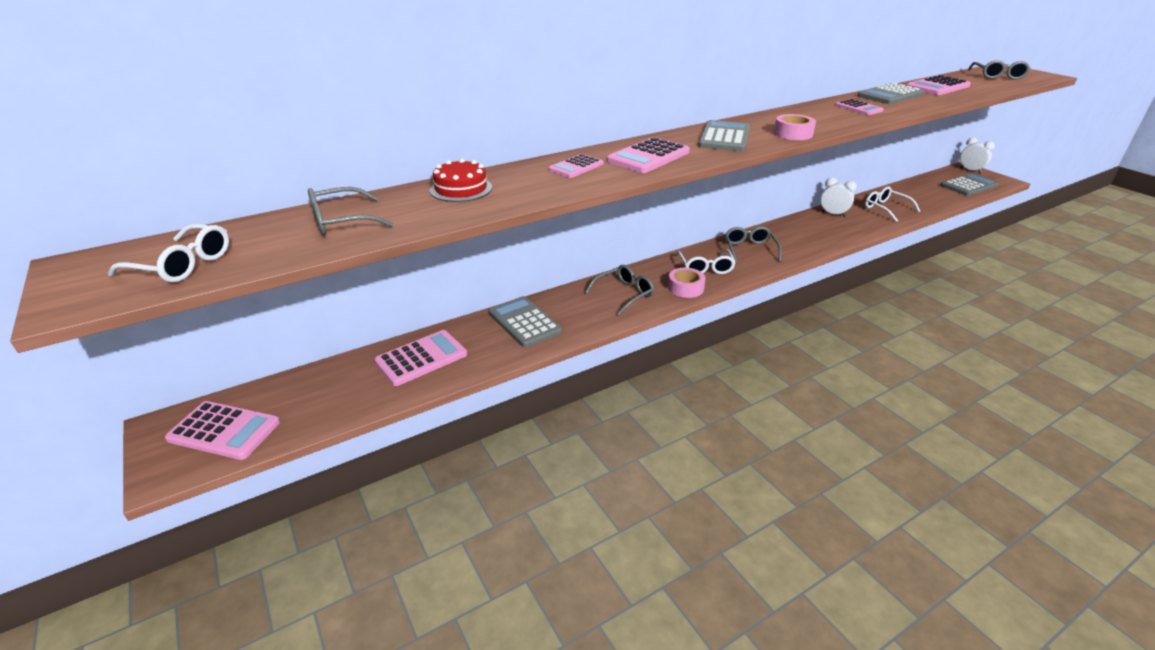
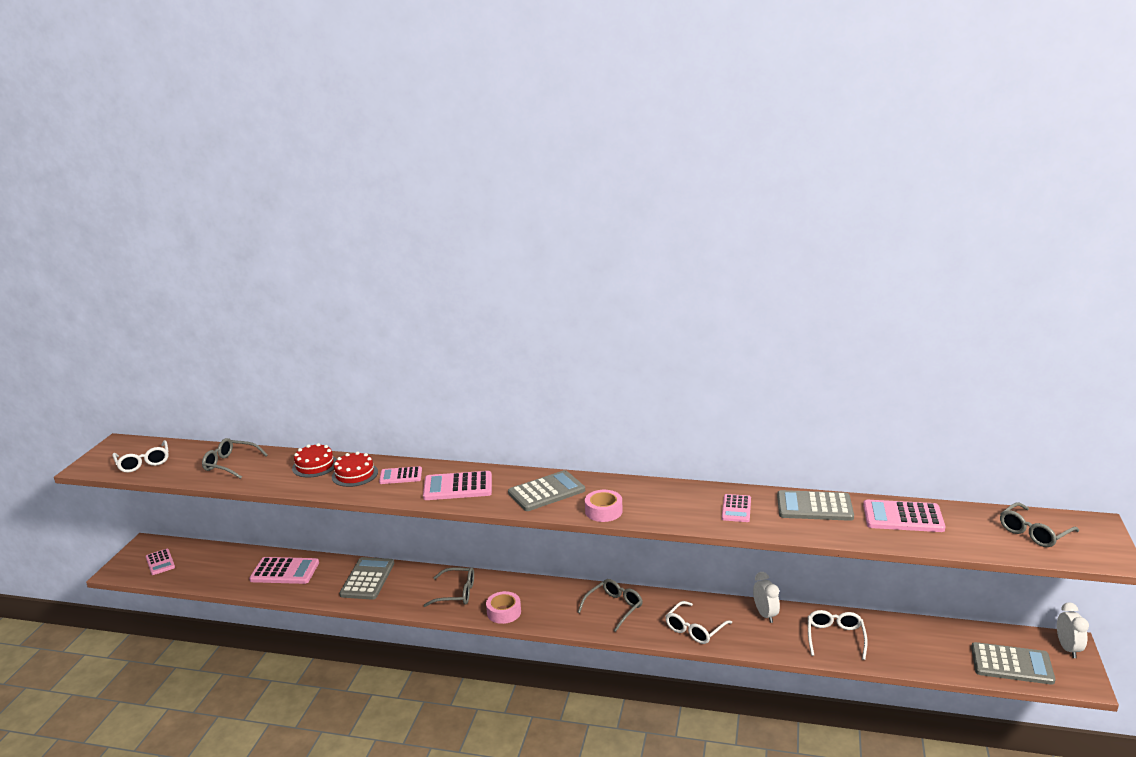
camera: 45 degrees right, 10 degrees down
(224, 431) = (160, 562): pink calculator -> pink calculator, size x0.62
(526, 180) = (355, 474): none -> red cake
(705, 267) = (549, 604): white glasses -> white glasses (695, 629)

